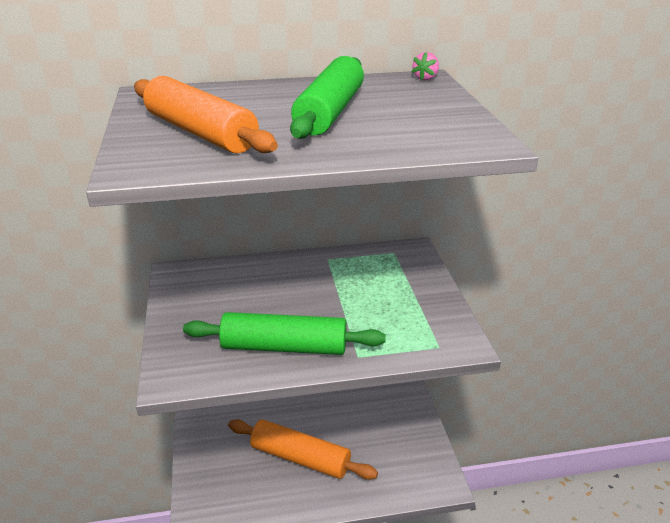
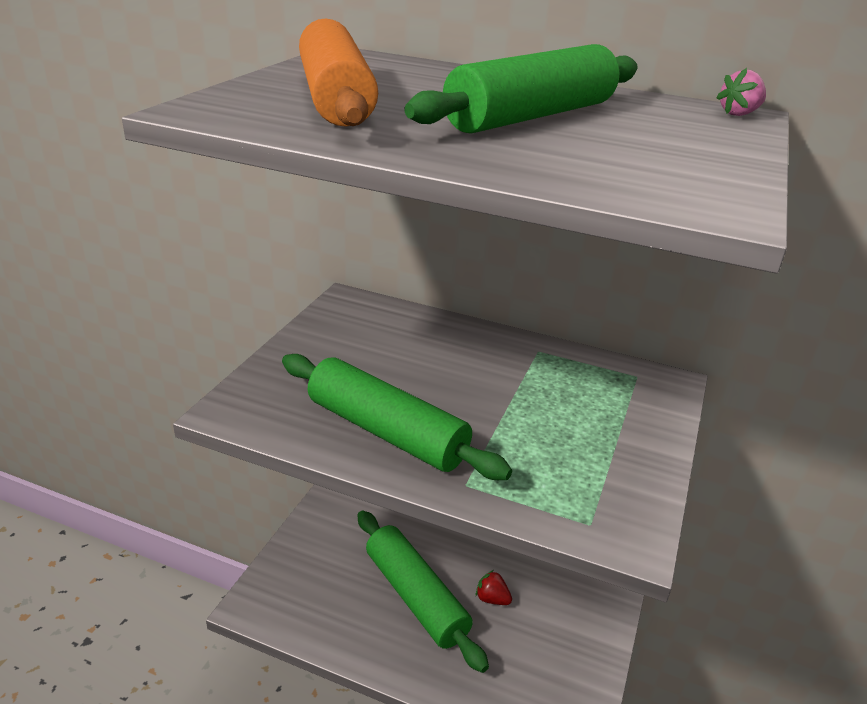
camera: 30 degrees right, 0 degrees up
(300, 458) = (415, 597): orange rolling pin -> green rolling pin
(347, 435) = (492, 599): none -> red strawberry

